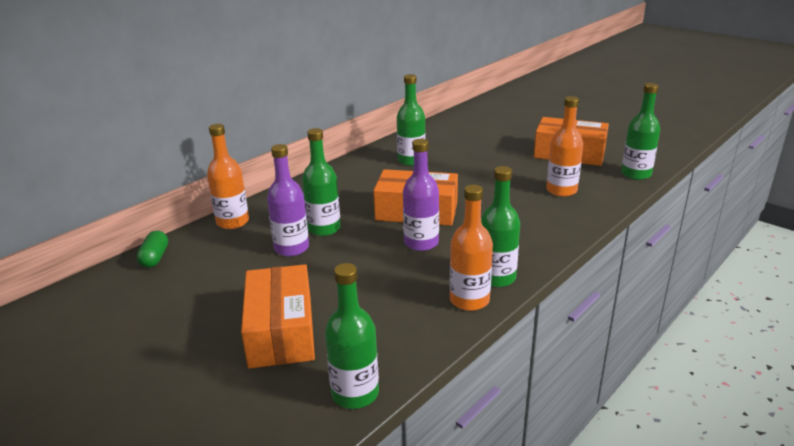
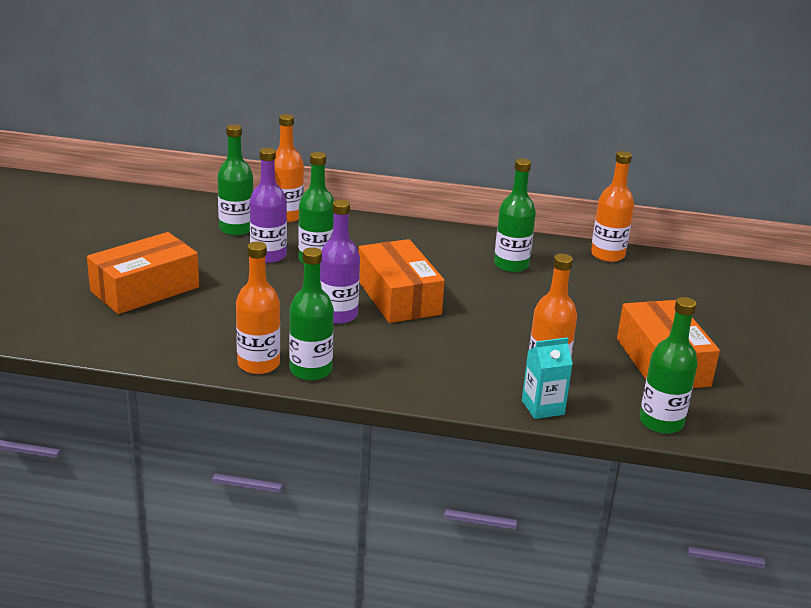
camera: 55 degrees right, 0 degrees up
(155, 258) = (201, 205): green capsule -> none
(355, 393) = (89, 343): green bottle -> green bottle (236, 229)
(429, 130) = (607, 255): none -> orange bottle
(601, 203) = (542, 407): none -> turquoise carton

